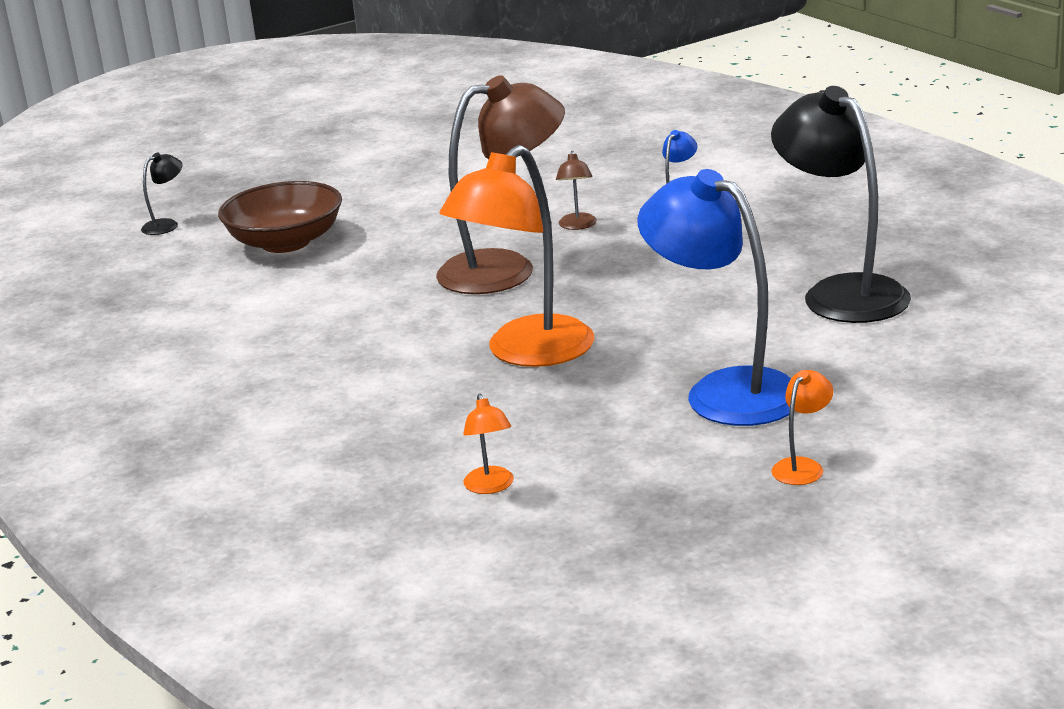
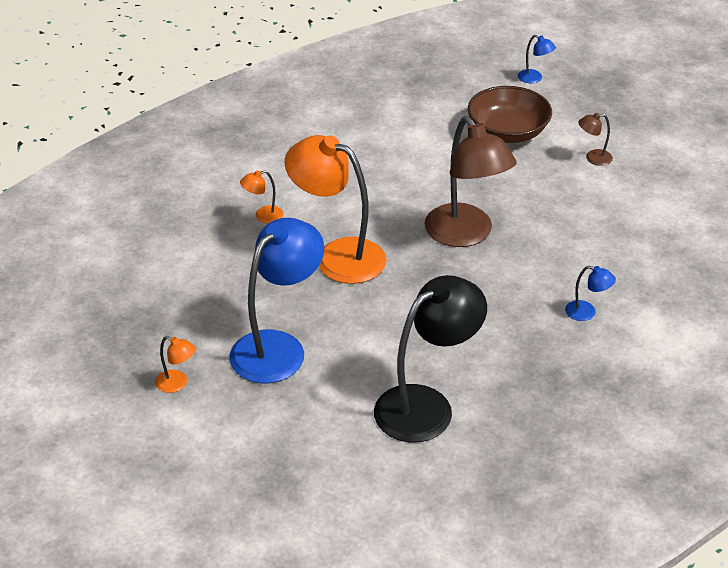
camera: 80 degrees right, 15 degrees up
(166, 225) = (534, 78): black lamp -> blue lamp
(491, 487) = (174, 257): orange lamp -> orange lamp (263, 216)
(577, 226) = (544, 263): brown lamp -> brown lamp (593, 158)

